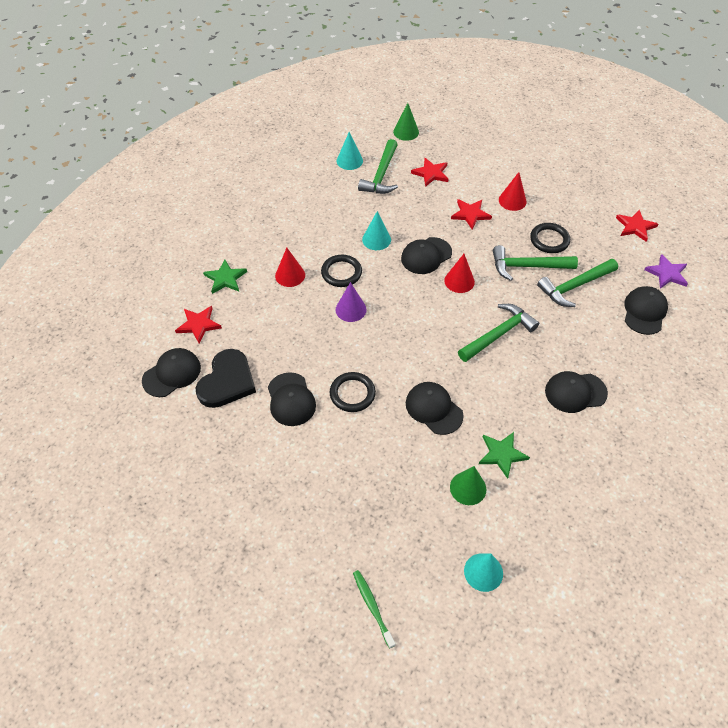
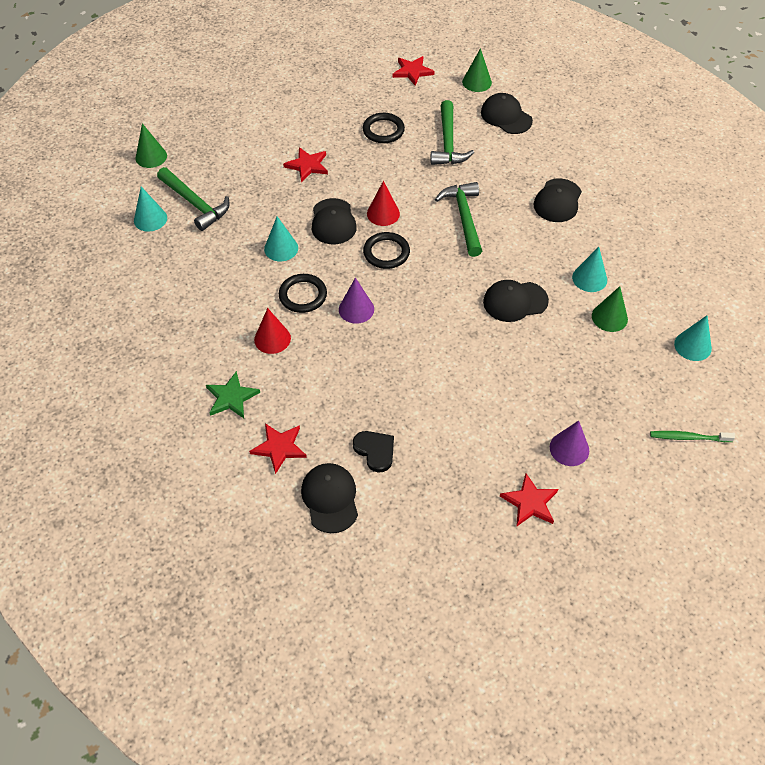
camera: 60 degrees left, 0 degrees up
(227, 381) = (375, 451): black heart -> black heart, size x0.61
(291, 399) = (434, 405): black cap -> none
(304, 513) = (569, 448): none -> purple cone
(352, 393) = (459, 353): black ring -> black ring (386, 253)
(431, 173) = (228, 167): red star -> red star (530, 502)
(502, 454) = (589, 278): green star -> turquoise cone
(512, 200) = (315, 129): red cone -> none
(527, 266) = (402, 160): green hammer -> none
(667, 273) = (477, 82): purple star -> green cone

